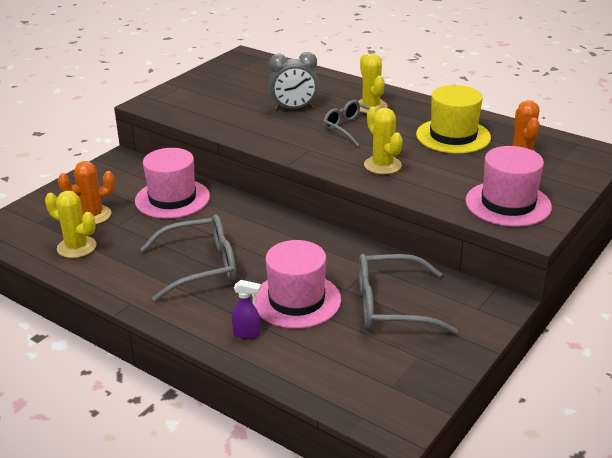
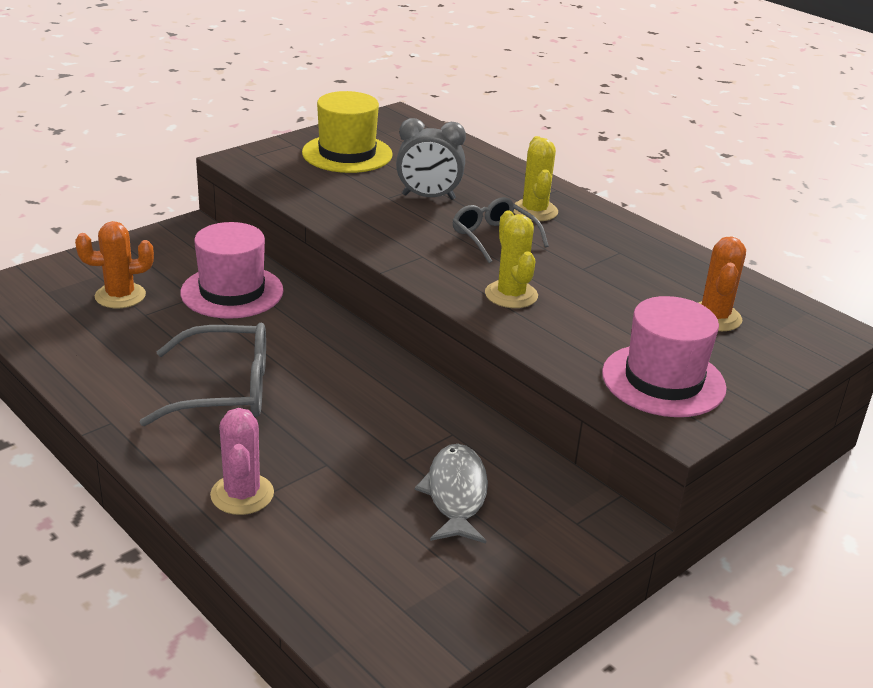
camera: 10 degrees right, 0 degrees up
(76, 247) = (80, 334): yellow cactus -> none
(247, 334) = (242, 494): purple spray bottle -> pink cactus
(296, 300) = (330, 461): pink hat -> none
(391, 306) = (456, 494): grey glasses -> grey fish
(453, 136) = (630, 270): yellow hat -> yellow hat (347, 154)

